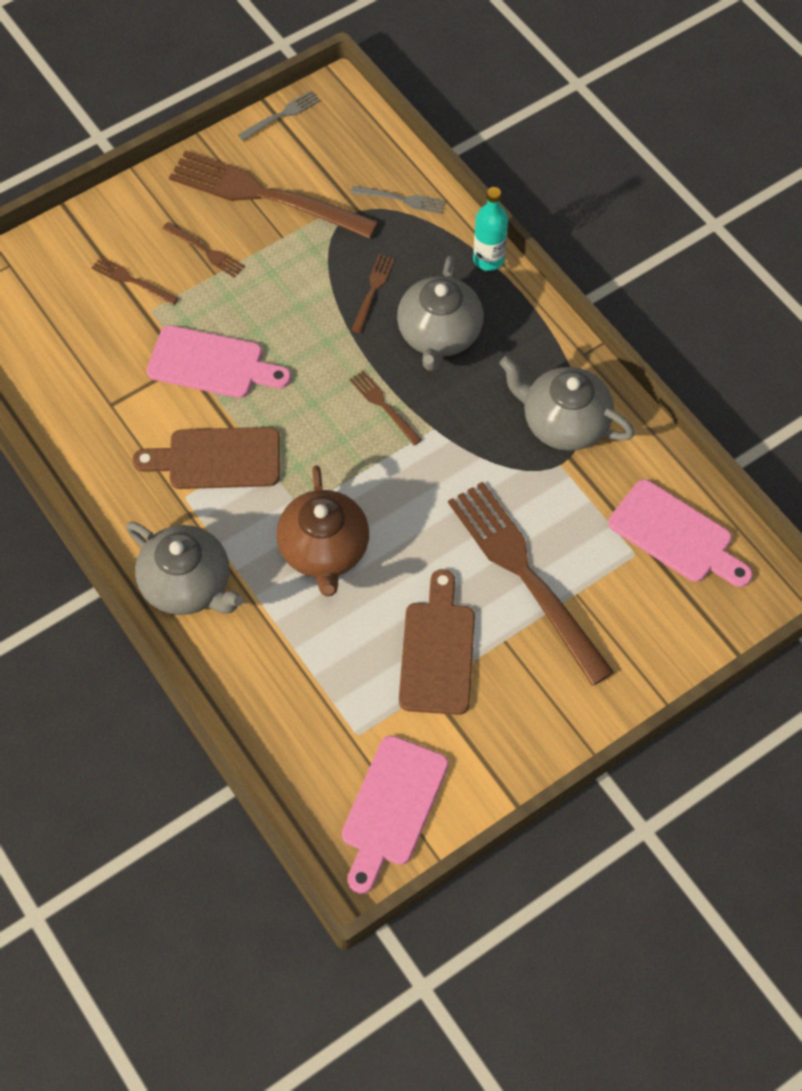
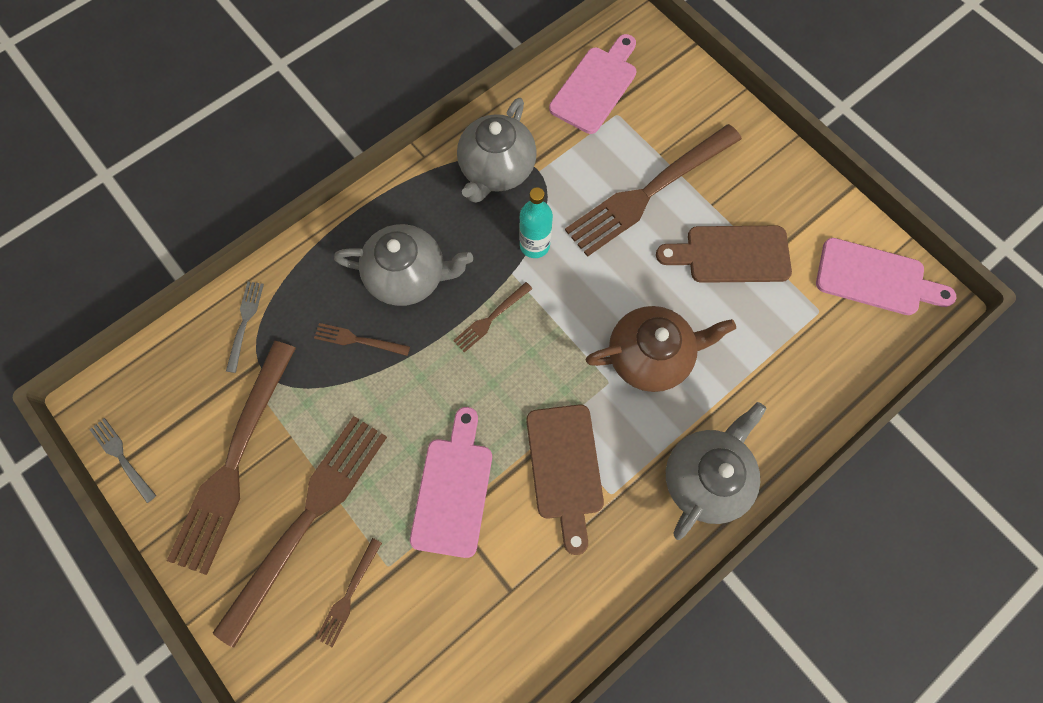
camera: 95 degrees left, 10 degrees up
(206, 251) = (309, 516): brown fork -> brown fork, size x2.30
(488, 259) = (320, 239): turquoise bottle -> turquoise bottle (534, 245)

